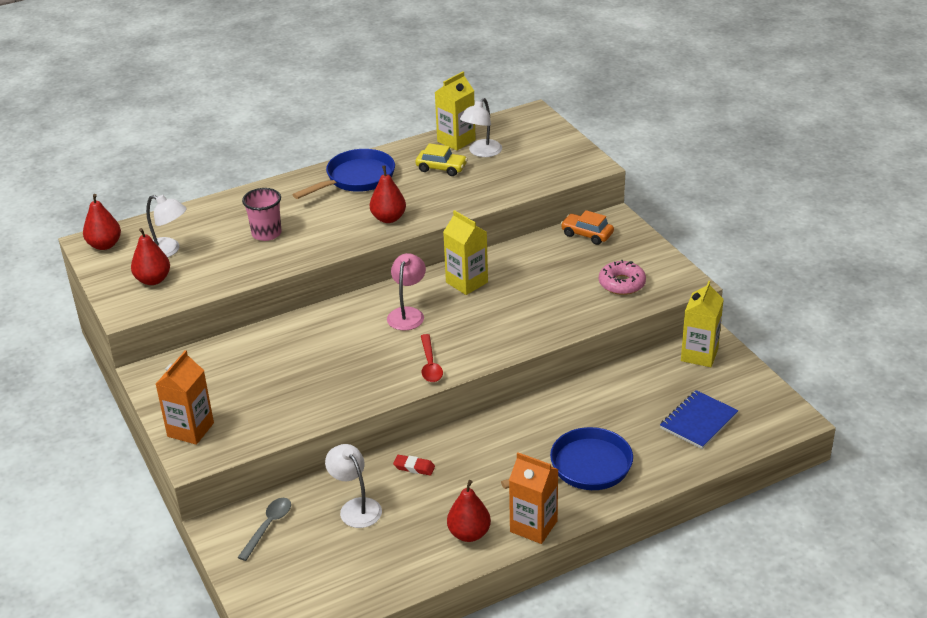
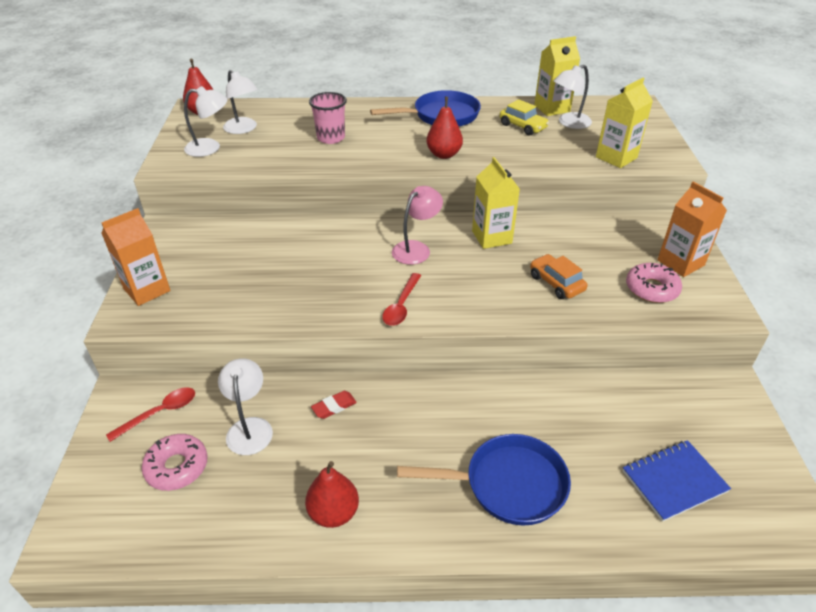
camera: 25 degrees right, 5 degrees up
(153, 280) = (210, 148): red pear -> white lamp
(268, 526) = (159, 413): grey spoon -> red spoon
(320, 555) = (177, 467): none -> pink donut
(414, 467) = (334, 407): red eraser -> red eraser turned 75 degrees counterclockwise
(533, 526) = (407, 536): orange carton -> orange carton (680, 263)
(587, 234) = (640, 228): orange car -> orange car (556, 283)
(699, 355) = (711, 397): yellow carton -> yellow carton (616, 157)

